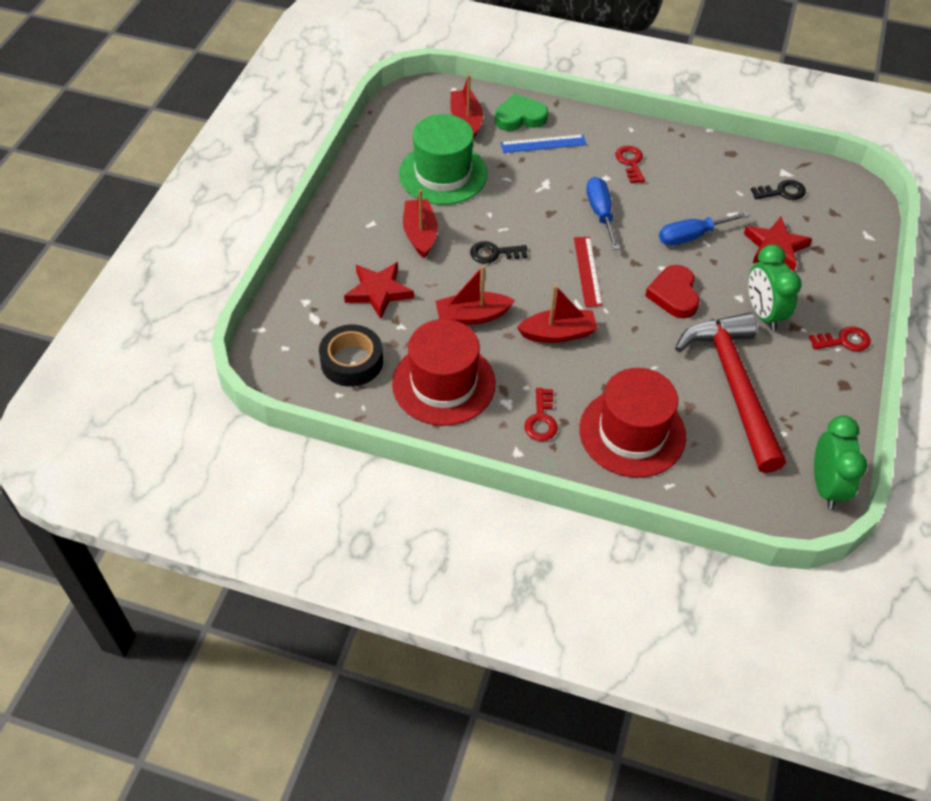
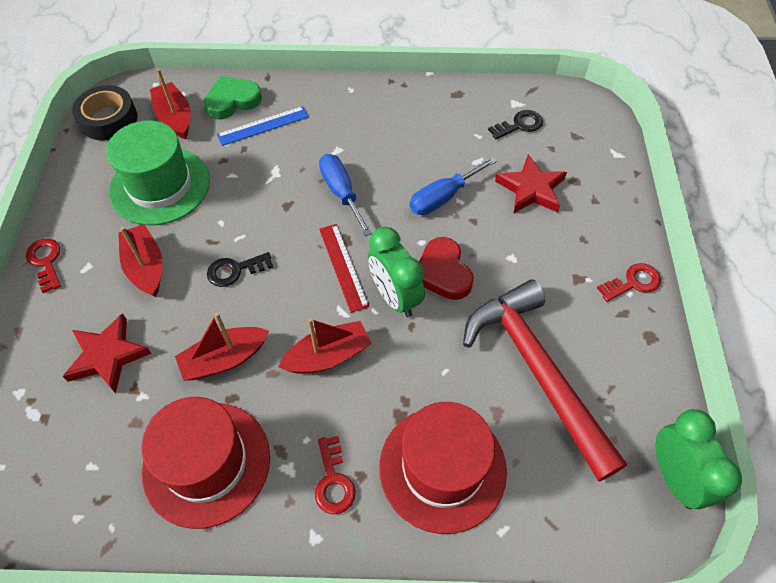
camera: 15 degrees left, 5 degrees up
(351, 361) = (87, 463): black tape -> black tape (108, 119)
(630, 162) = (359, 127): red key -> red key (46, 261)
(763, 313) = (542, 271): green clock -> green clock (395, 297)

